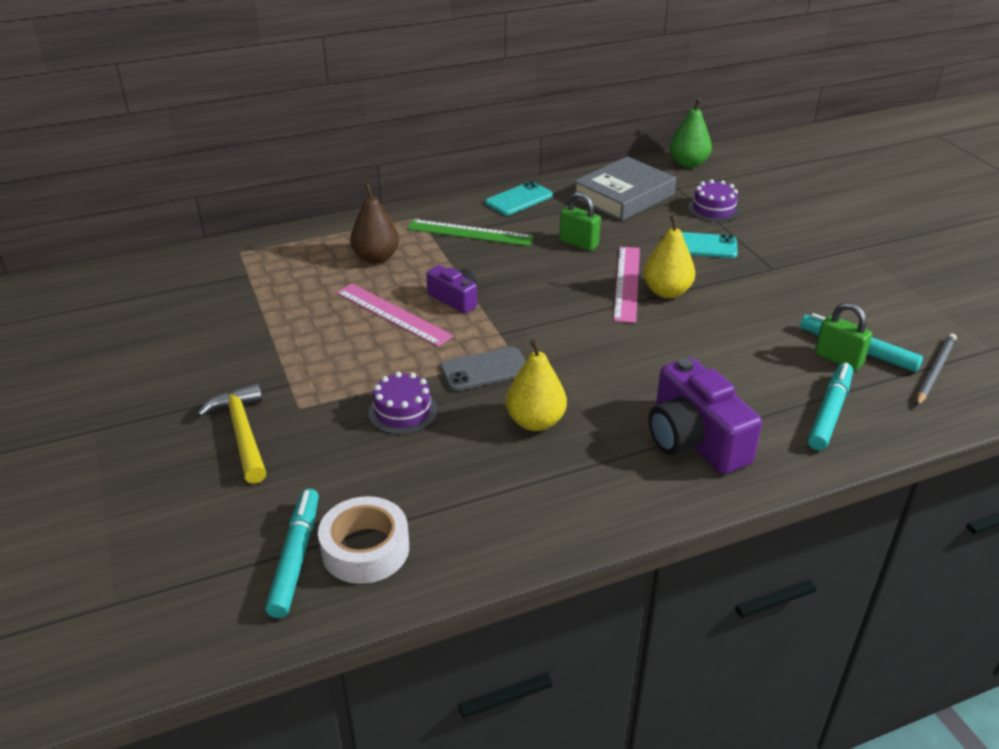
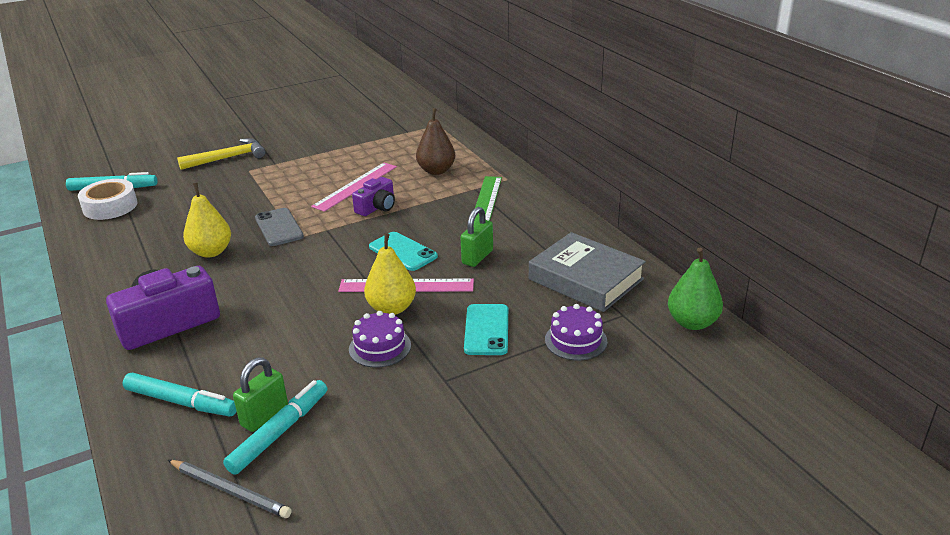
camera: 85 degrees right, 5 degrees down
(403, 411) = (236, 203): purple cake -> purple cake (380, 347)
(519, 199) = (557, 221): turquoise phone -> turquoise phone (403, 252)

